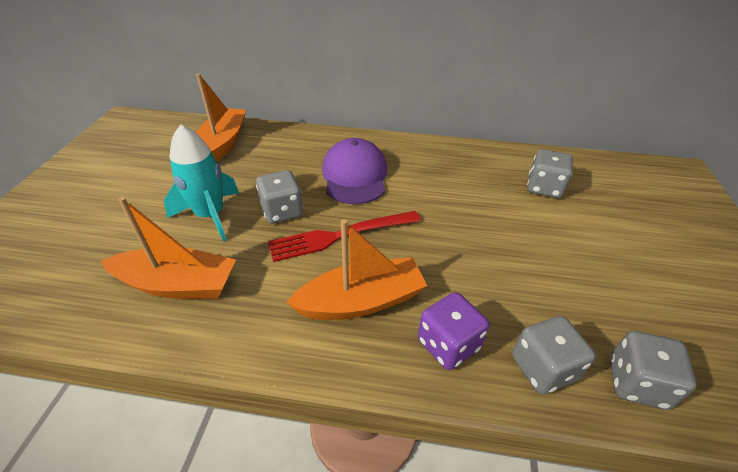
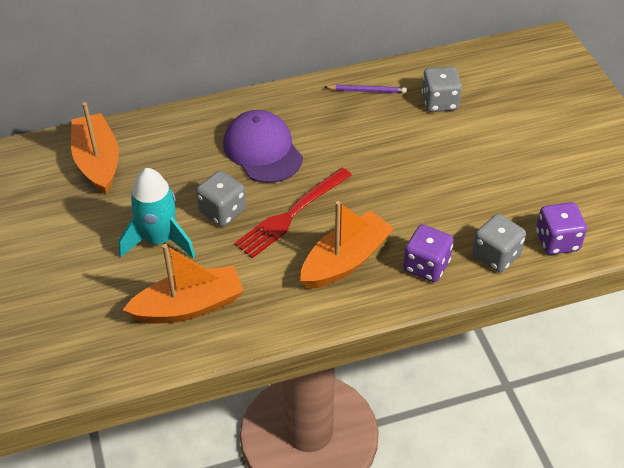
camera: 25 degrees left, 5 degrees up
(477, 160) = (367, 91): none -> purple pencil
(636, 383) = (557, 241): grey dice -> purple dice

